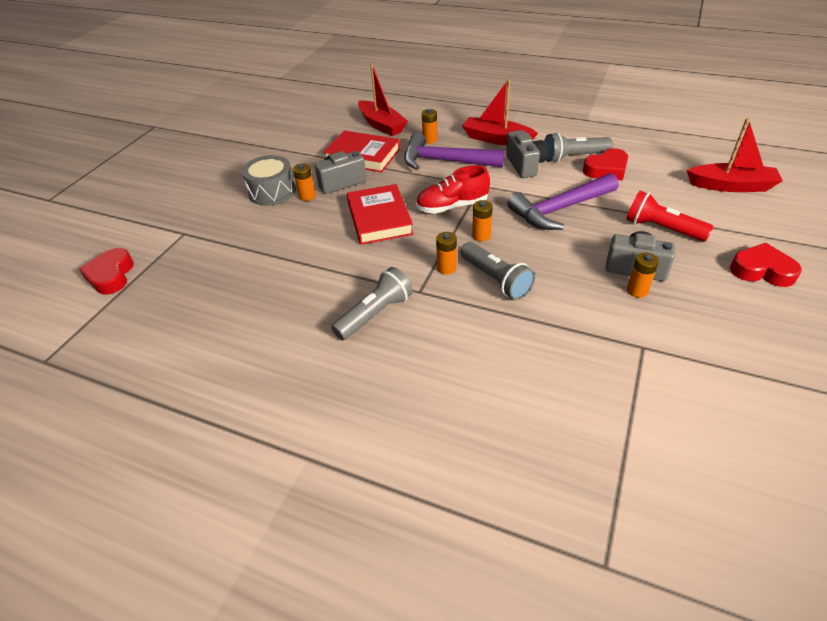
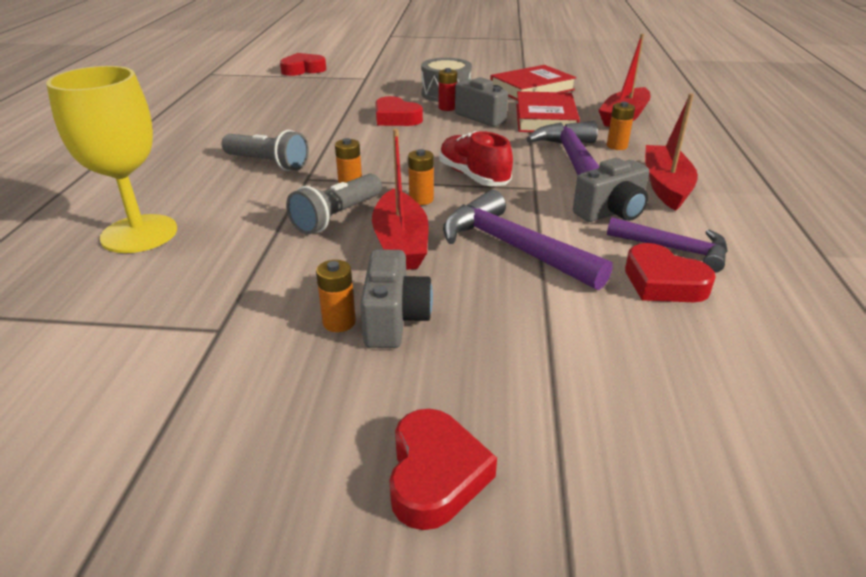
camera: 70 degrees right, 10 degrees down
(307, 196) = (447, 108): orange battery -> red battery
(312, 227) = (396, 118): none -> red heart
(379, 218) = (427, 143): red book -> red book (532, 88)
(492, 401) = (139, 234): none -> yellow goblet
(573, 157) = (674, 249): grey flashlight -> purple hammer
(661, 228) = (514, 345): red flashlight -> none
(731, 186) = (738, 445): red boat -> red boat (401, 243)

